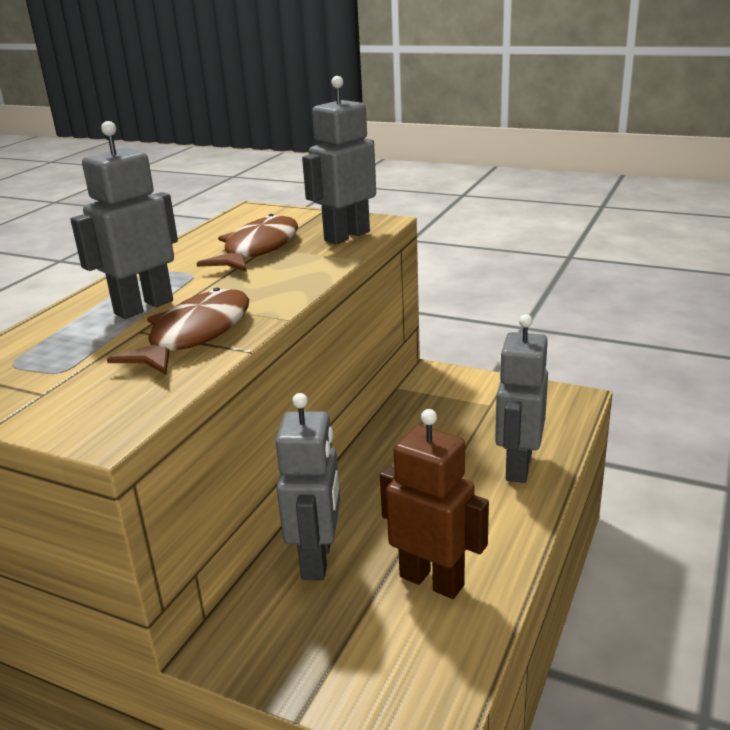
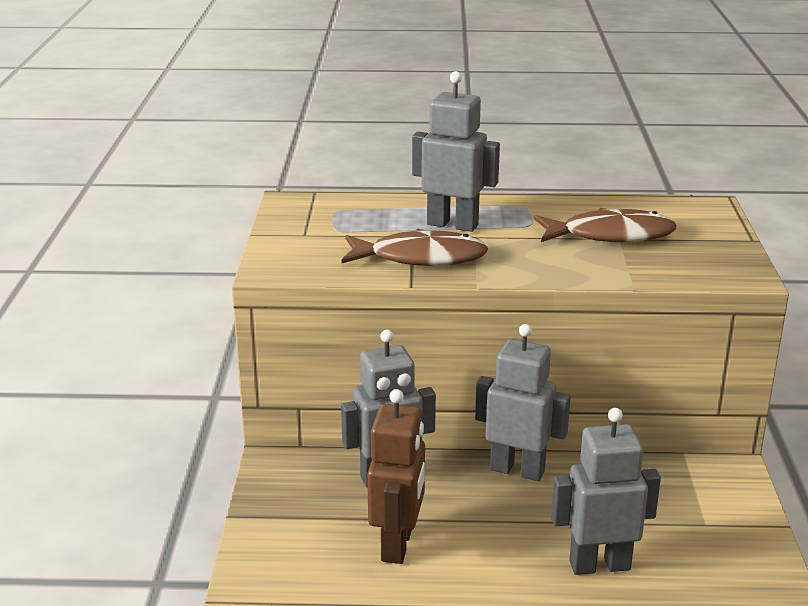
camera: 65 degrees right, 0 degrees up
(346, 236) = (686, 267): grey robot -> grey robot (517, 470)

